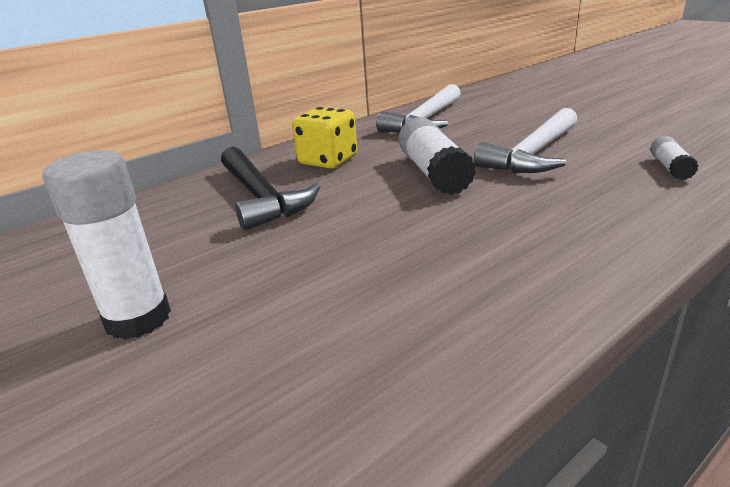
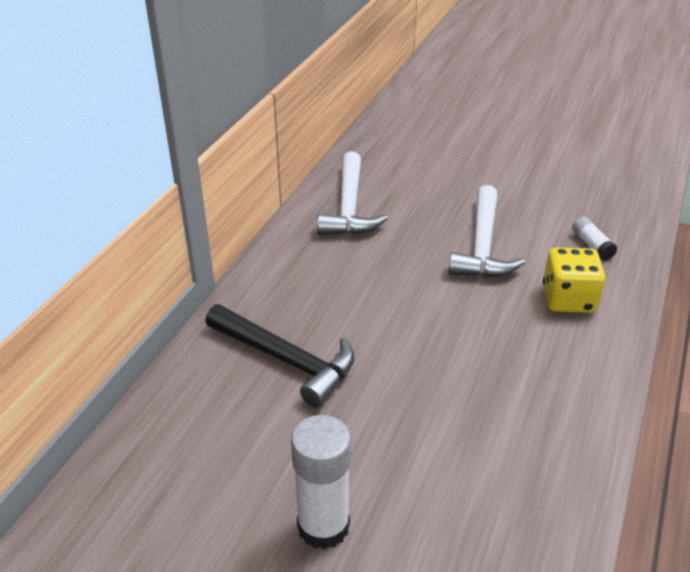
camera: 30 degrees left, 10 degrees up
(328, 160) = (304, 291): yellow dice -> yellow dice (568, 299)
(434, 173) = (417, 290): white glue stick -> none

